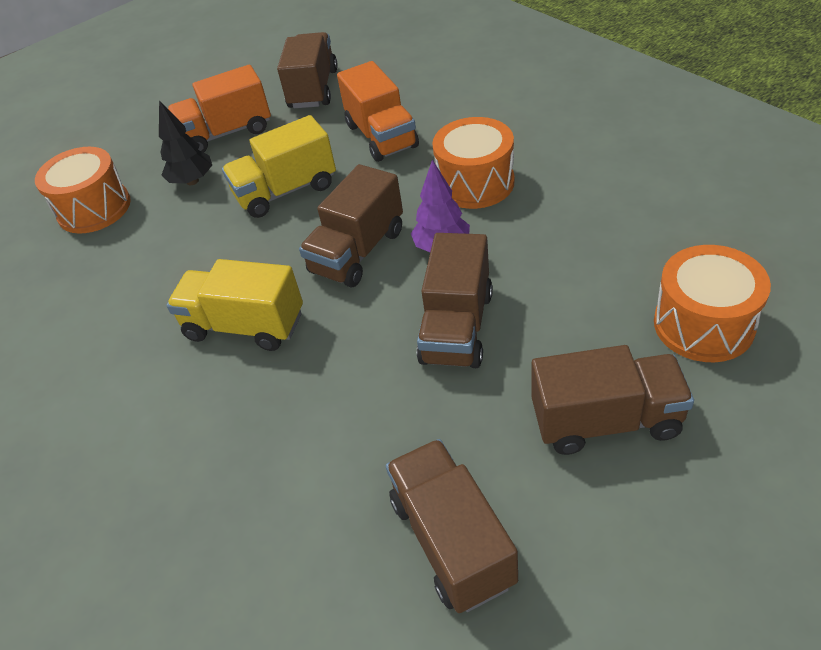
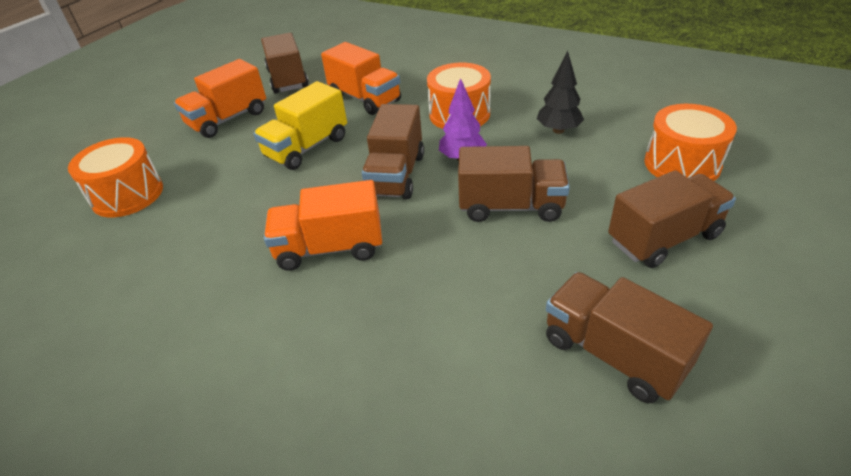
camera: 25 degrees left, 5 degrees down
(192, 181) = (216, 157): black tree -> black tree (558, 130)
(244, 326) = (330, 248): yellow truck -> orange truck
(457, 327) = (510, 206): brown truck -> brown truck turned 75 degrees counterclockwise

